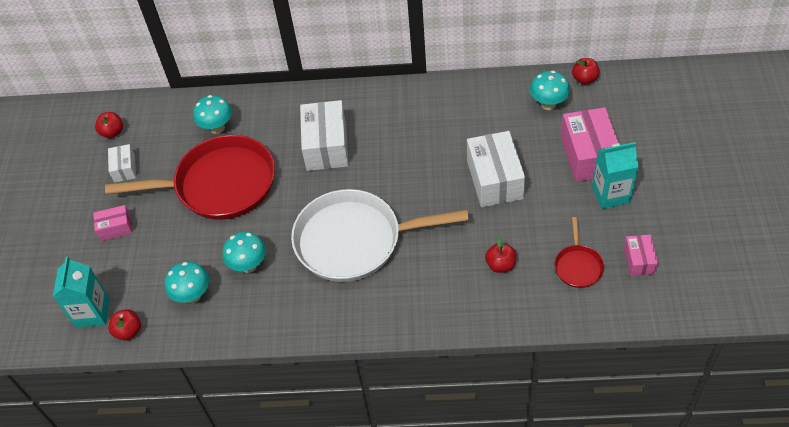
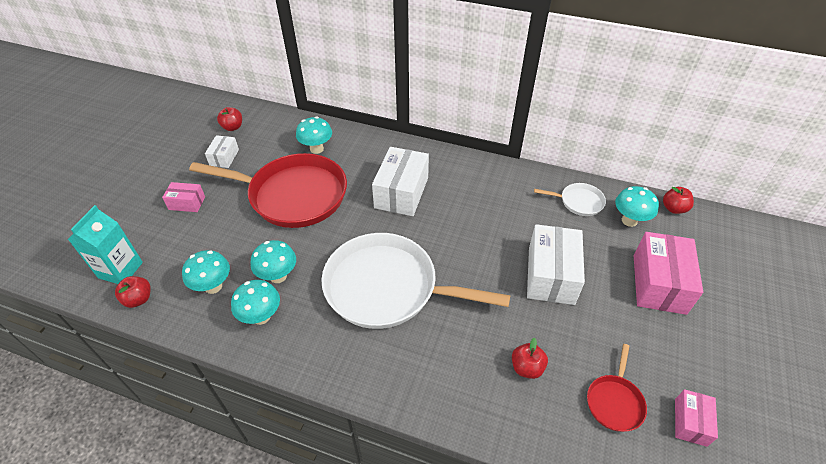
camera: 15 degrees right, 5 degrees down
(253, 305) = (261, 316): none -> turquoise mushroom
(497, 100) = (578, 202): none -> white pan
(610, 194) = (673, 333): turquoise carton -> none

